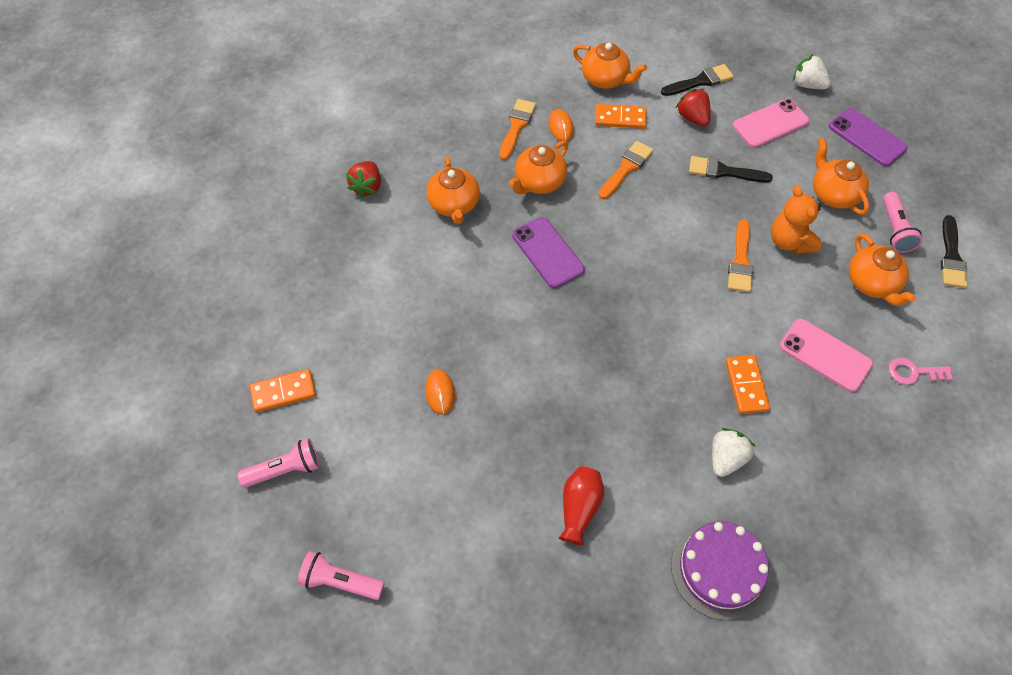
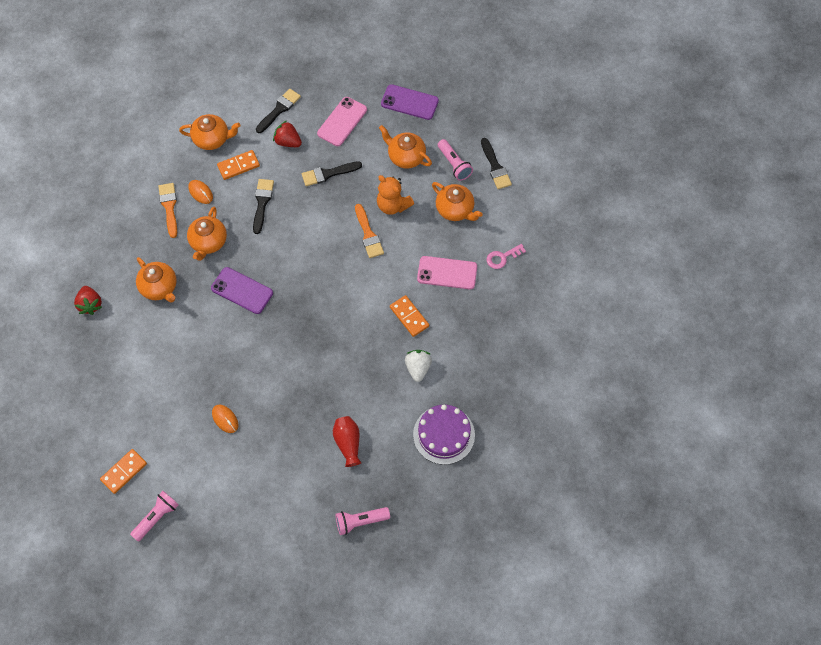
camera: 30 degrees left, 5 degrees up
(340, 581) = (232, 560): pink flashlight -> pink flashlight (360, 522)
(626, 168) = (262, 203): orange brush -> black brush
(807, 85) = (353, 78): white strawberry -> none

